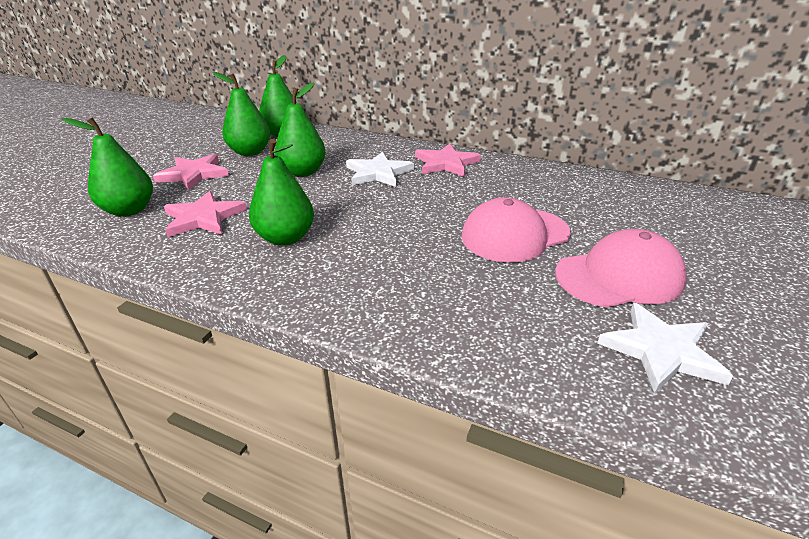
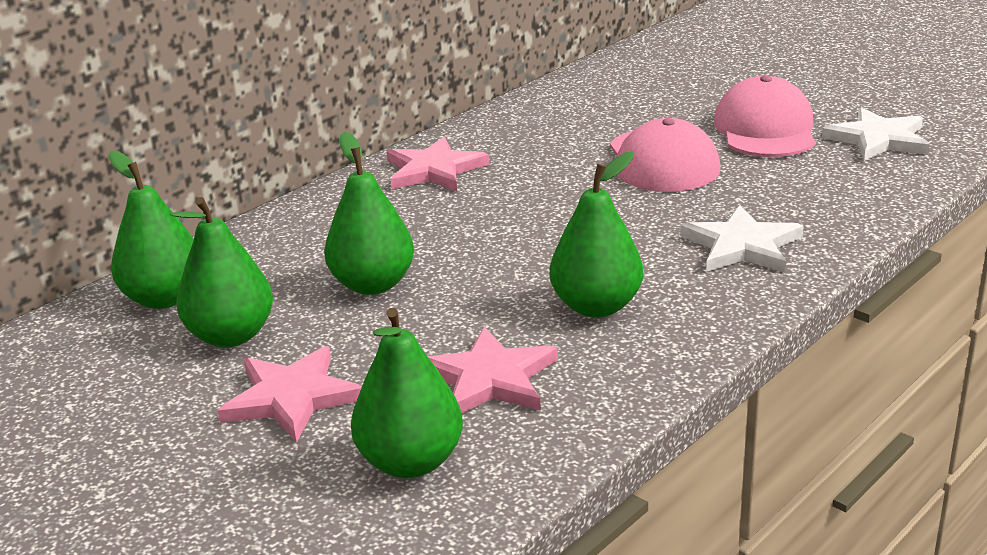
camera: 70 degrees left, 5 degrees down
(378, 173) = (428, 222): white star -> white star (742, 246)

